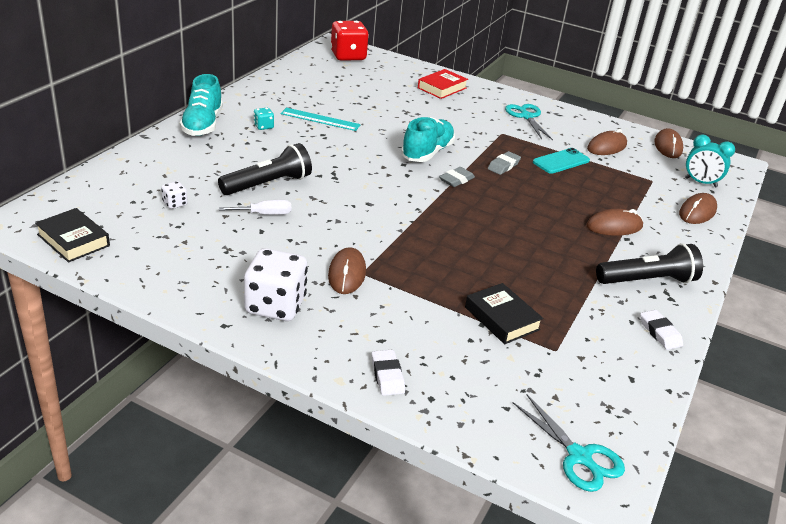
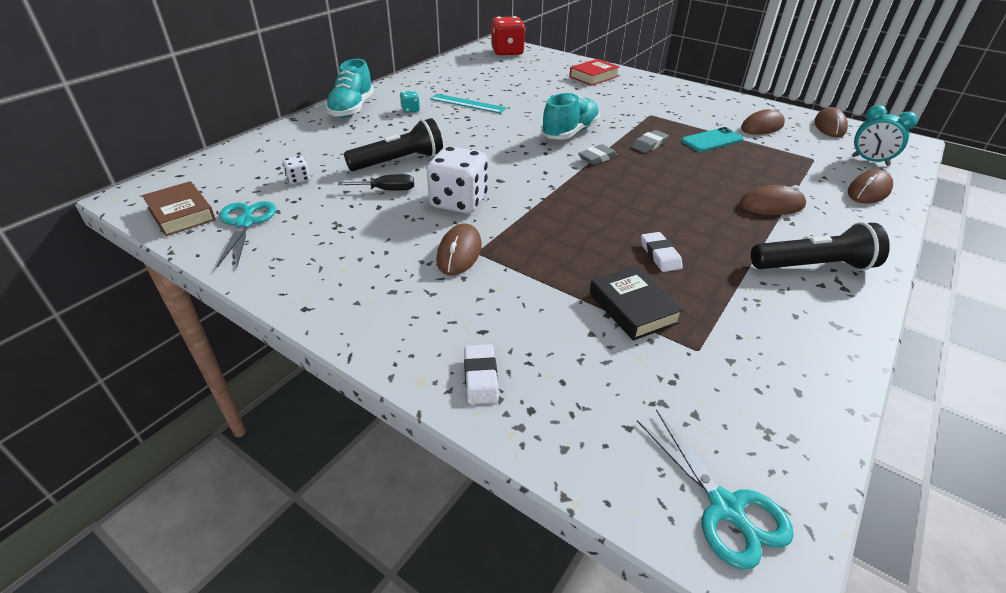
camera: 10 degrees right, 5 degrees up
(73, 240) = (181, 214): black book -> brown book
(264, 214) = (387, 190): white screwdriver -> black screwdriver
(275, 306) = (369, 287): white dice -> white dice (458, 202)
(526, 117) = (677, 100): turquoise scissors -> turquoise scissors (245, 223)
(660, 333) = (833, 331): white eraser -> white eraser (660, 255)

